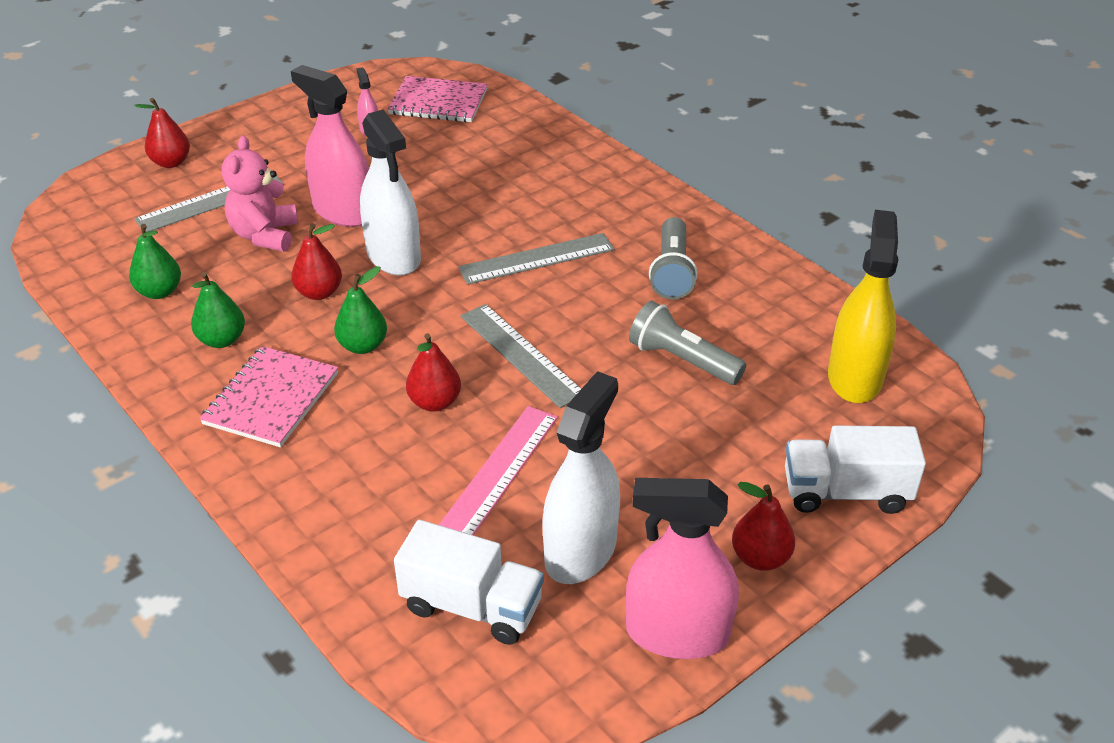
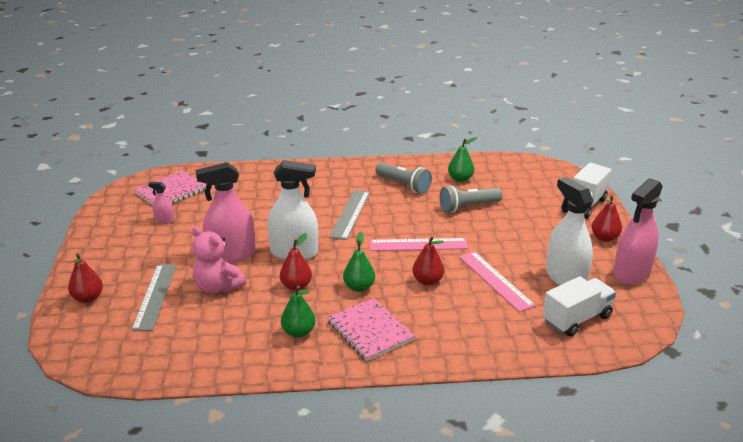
camera: 55 degrees left, 10 degrees down
(160, 292) = (223, 342): green pear -> green pear (460, 179)
(521, 354) = (418, 245): grey ruler -> pink ruler
(854, 377) = (520, 175): yellow spray bottle -> none

